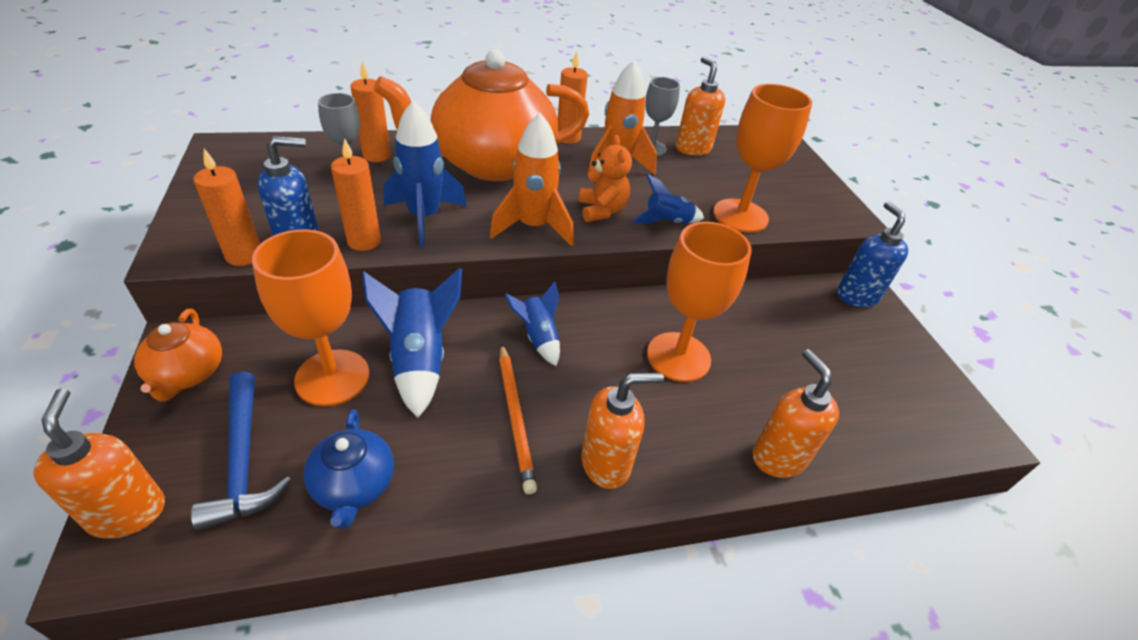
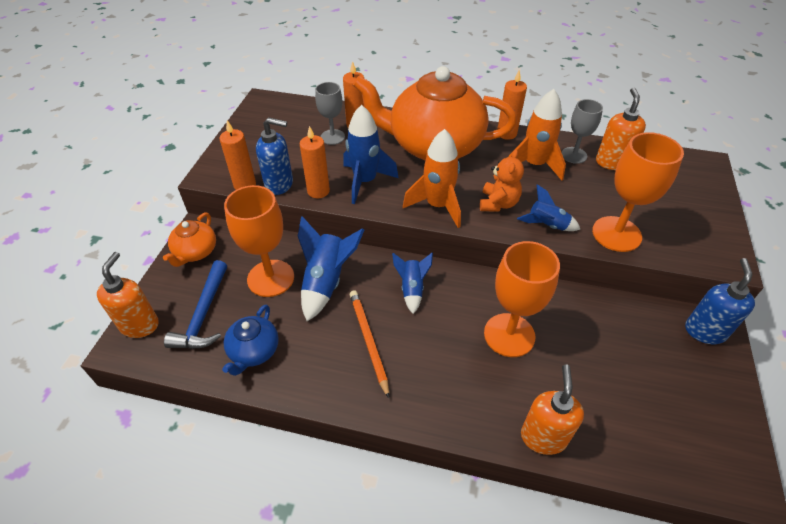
camera: 30 degrees right, 5 degrees up
(515, 417) = (368, 341): orange pencil -> orange pencil turned 150 degrees clockwise
(606, 464) = (412, 394): orange soap dispenser -> none

